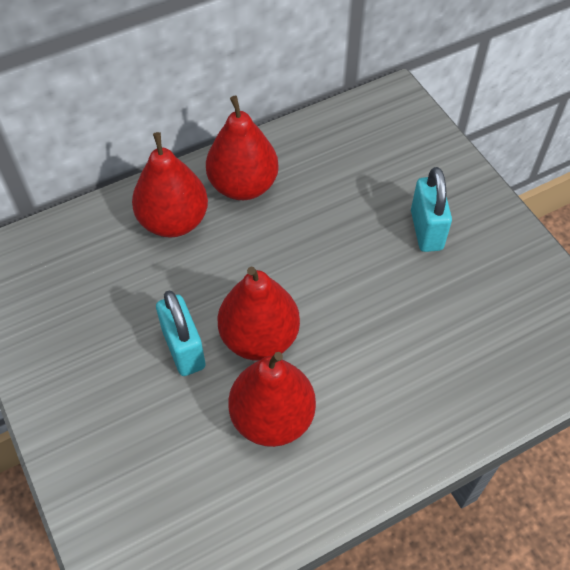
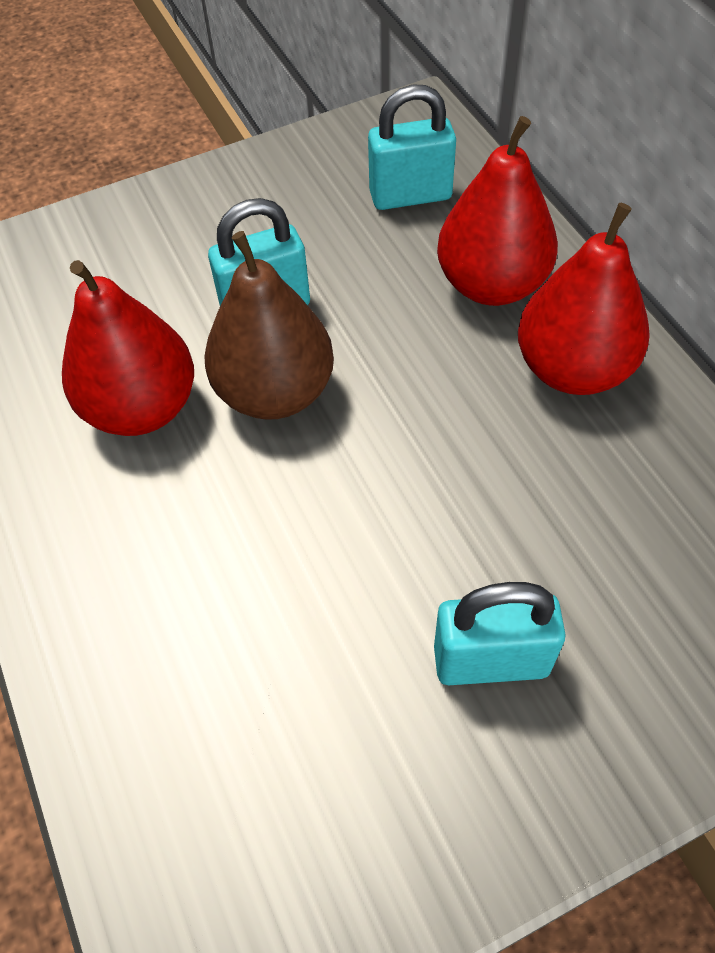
camera: 95 degrees right, 0 degrees up
(83, 265) = (410, 196): none -> turquoise padlock
(259, 337) = (275, 392): red pear -> brown pear

